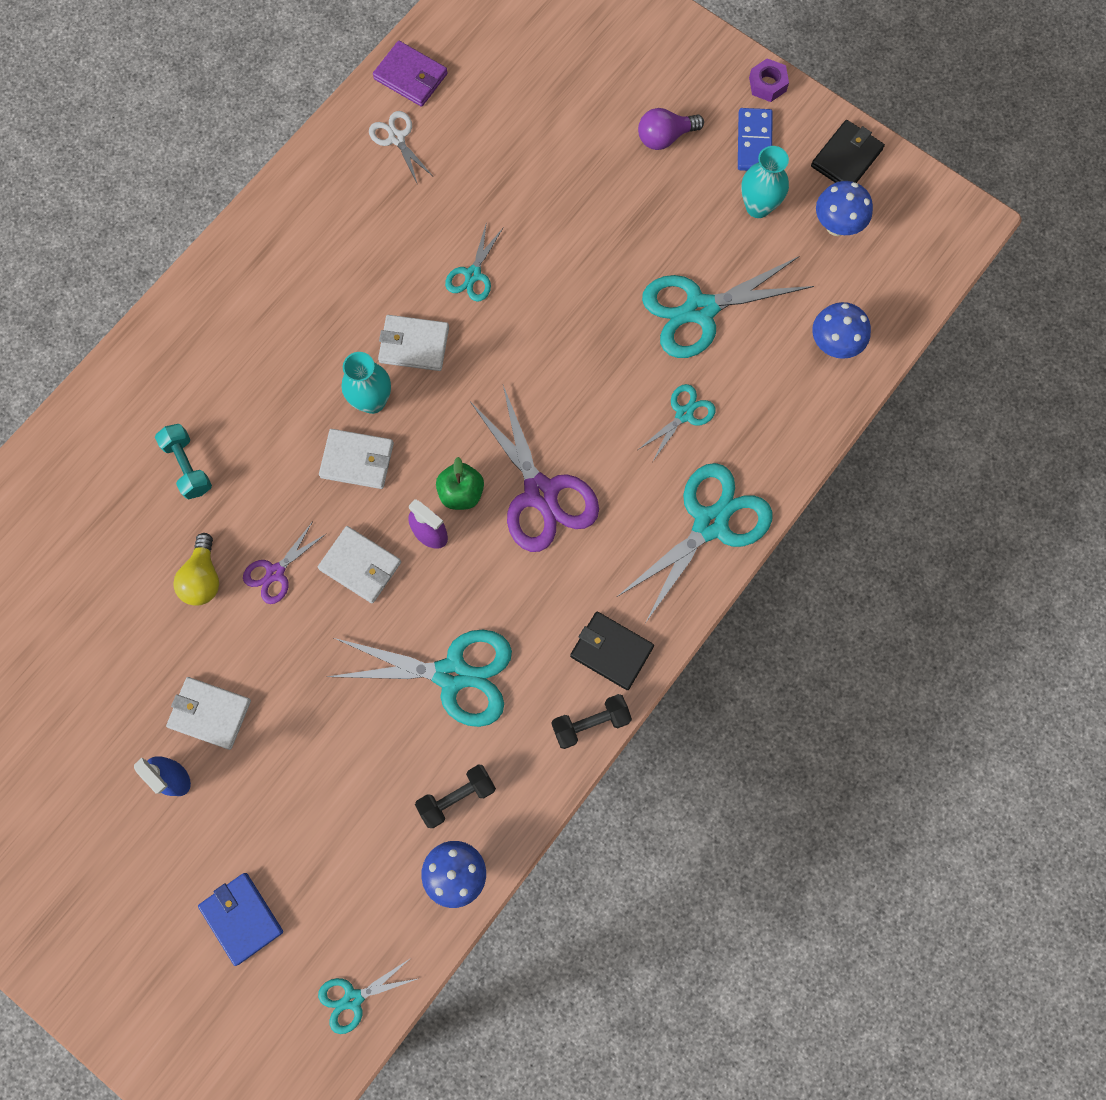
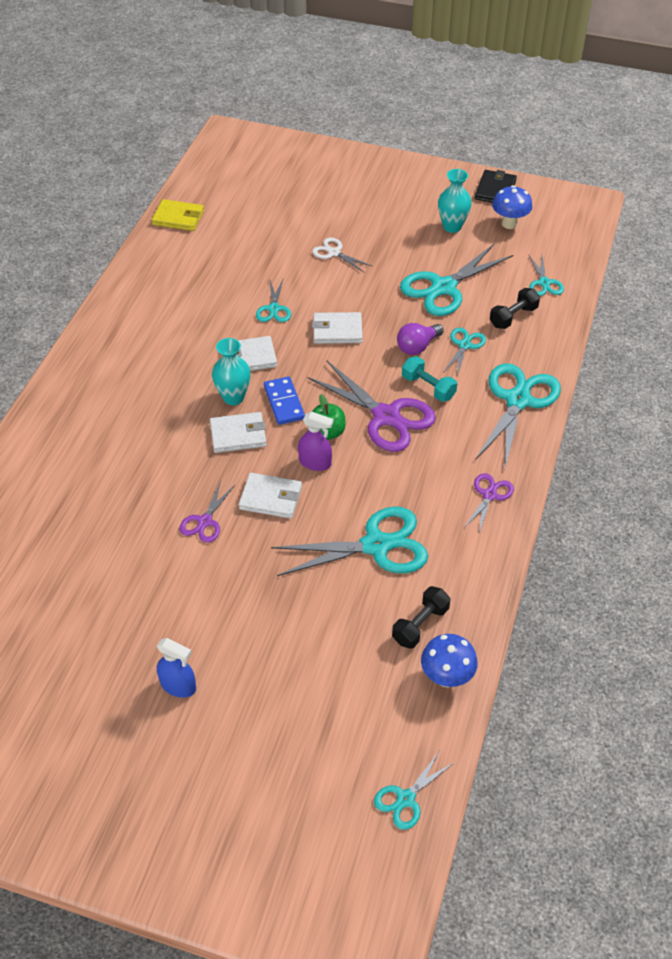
camera: 20 degrees left, 25 degrees down
(188, 466) = (105, 474): turquoise dumbbell -> turquoise dumbbell (428, 387)
(203, 578) = (147, 542): yellow light bulb -> none
(210, 713) = (191, 631): white wallet -> white wallet (337, 330)
(242, 918) = (282, 770): blue wallet -> none
(396, 138) = (183, 251): white scissors -> white scissors (334, 253)
(410, 76) = (178, 218): purple wallet -> yellow wallet
(590, 723) = (498, 544): black dumbbell -> black dumbbell (513, 317)
(611, 651) = (489, 495): black wallet -> purple scissors
(665, 137) = (370, 207): purple light bulb -> purple light bulb (417, 347)
(754, 142) = (431, 196): blue domino -> blue domino (284, 402)
(767, 84) = (423, 167): purple nut -> none
(833, 345) = (544, 283): blue mushroom -> turquoise scissors

